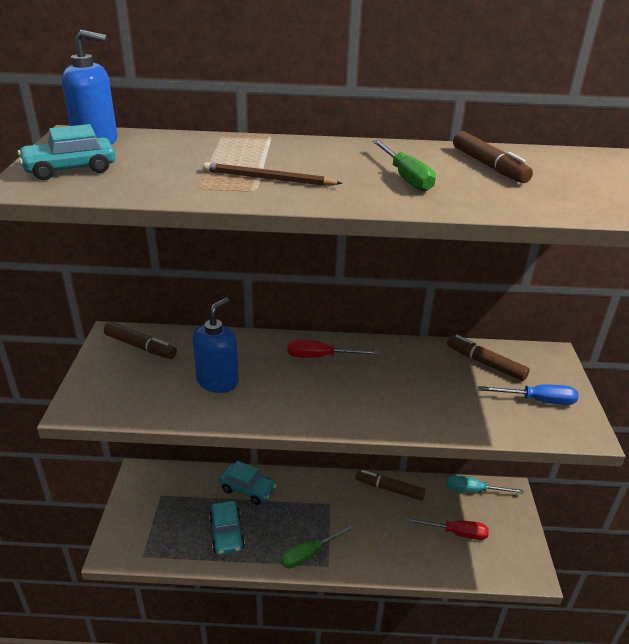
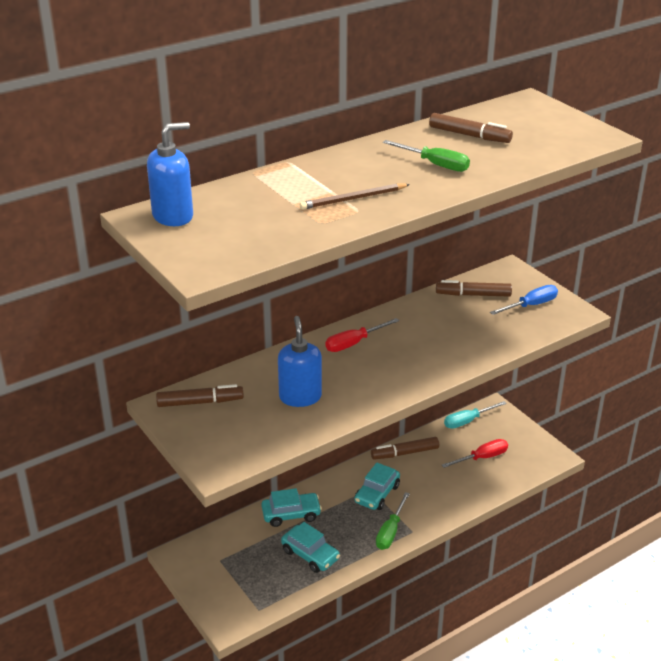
camera: 35 degrees left, 0 degrees up
(70, 169) = (205, 245): turquoise car -> turquoise car (377, 494)

